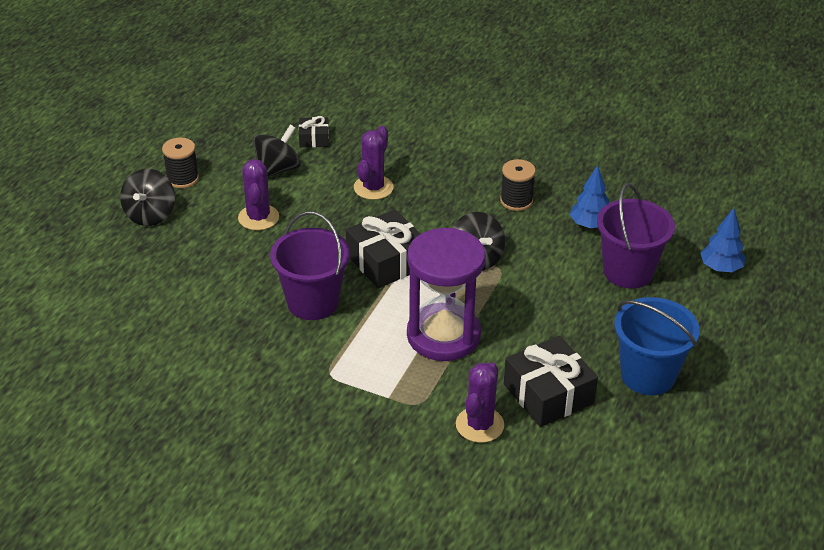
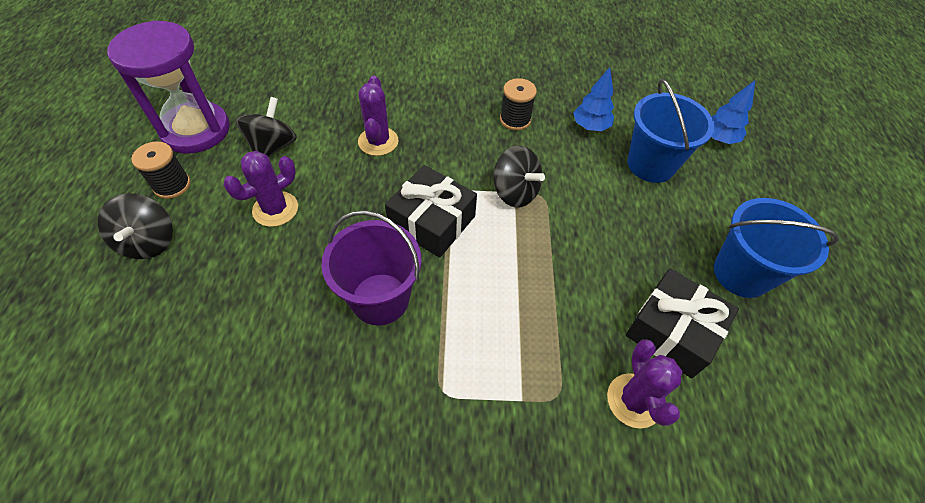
camera: 25 degrees left, 15 degrees up
(258, 217) = (275, 209): purple cactus -> purple cactus turned 75 degrees clockwise
(314, 139) = (295, 104): black gift -> none
(443, 335) = (534, 294): purple hourglass -> purple hourglass (196, 130)
(628, 271) = (651, 164): purple bucket -> blue bucket

